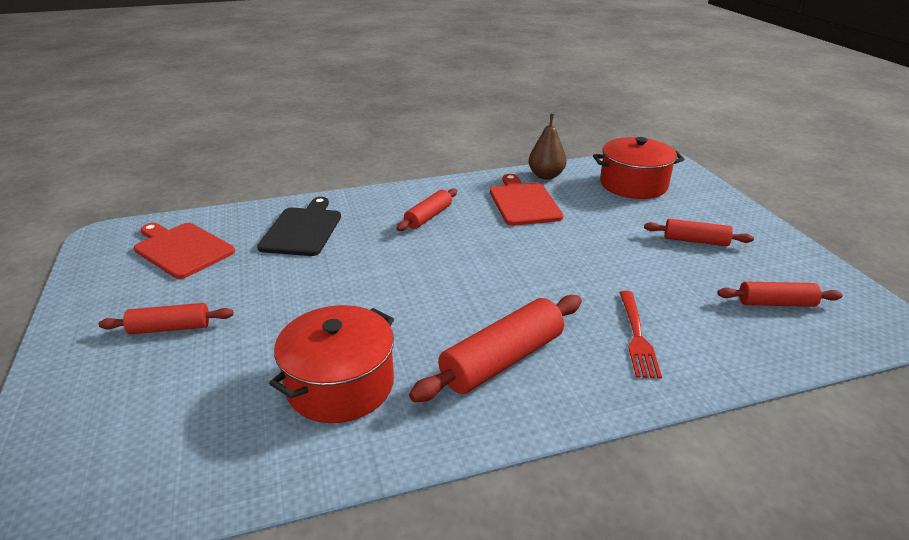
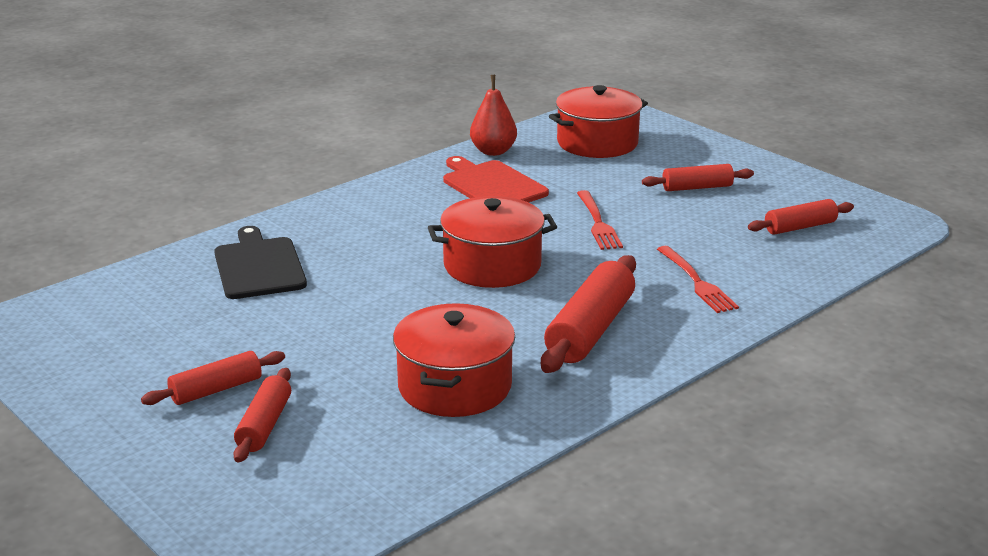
camera: 25 degrees left, 5 degrees down
(182, 249) = (129, 318): red cutting board -> none
(428, 217) = (397, 222): red rolling pin -> red rolling pin (264, 425)
(468, 272) = (492, 265): none -> red pot
(546, 176) = (493, 151): brown pear -> red pear
(585, 254) = (598, 223): none -> red fork

